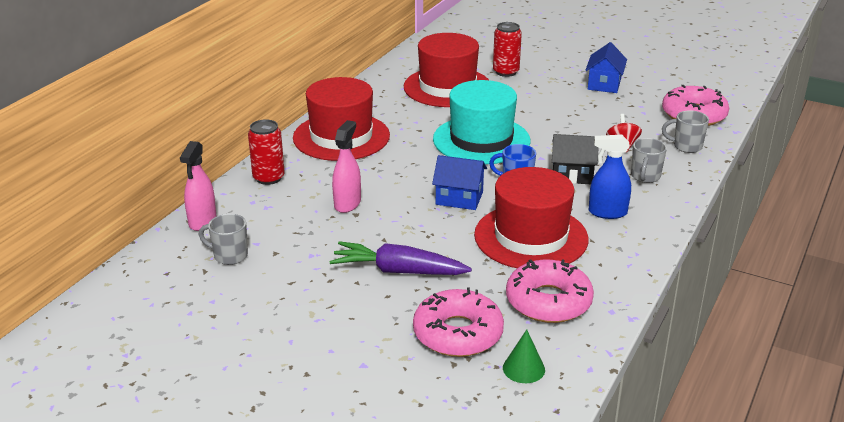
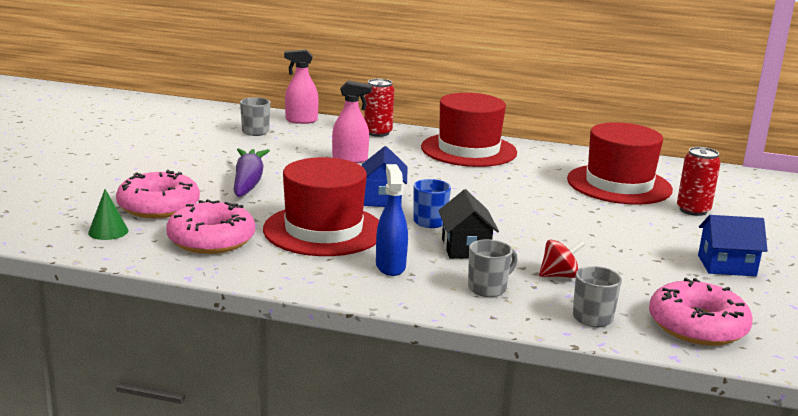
camera: 75 degrees right, 10 degrees down
(481, 140) = (510, 203): turquoise hat -> none
(645, 177) = (488, 288): grey mug -> grey mug turned 135 degrees clockwise

